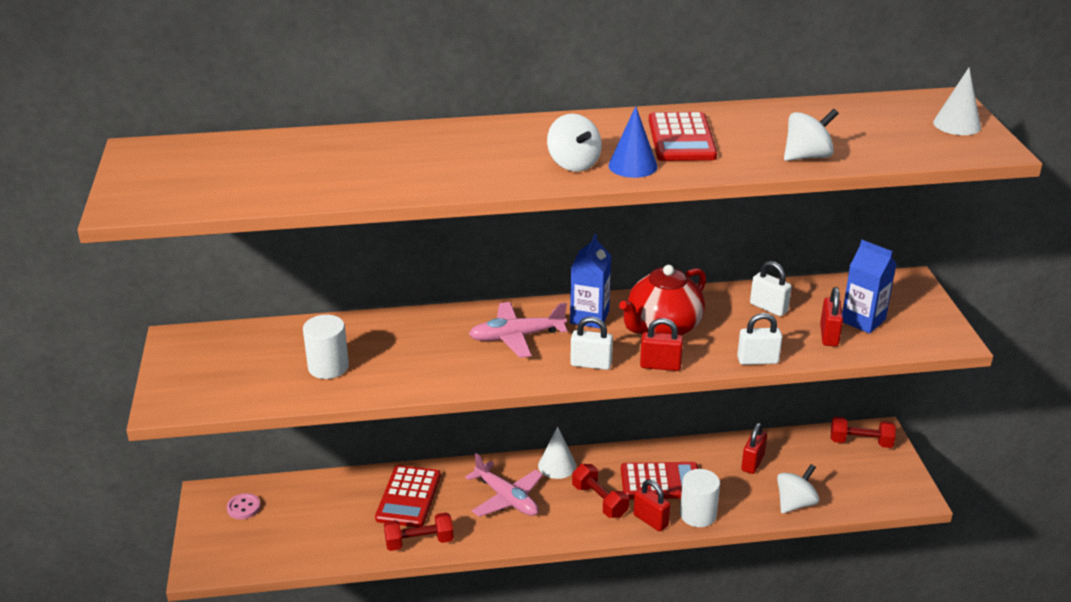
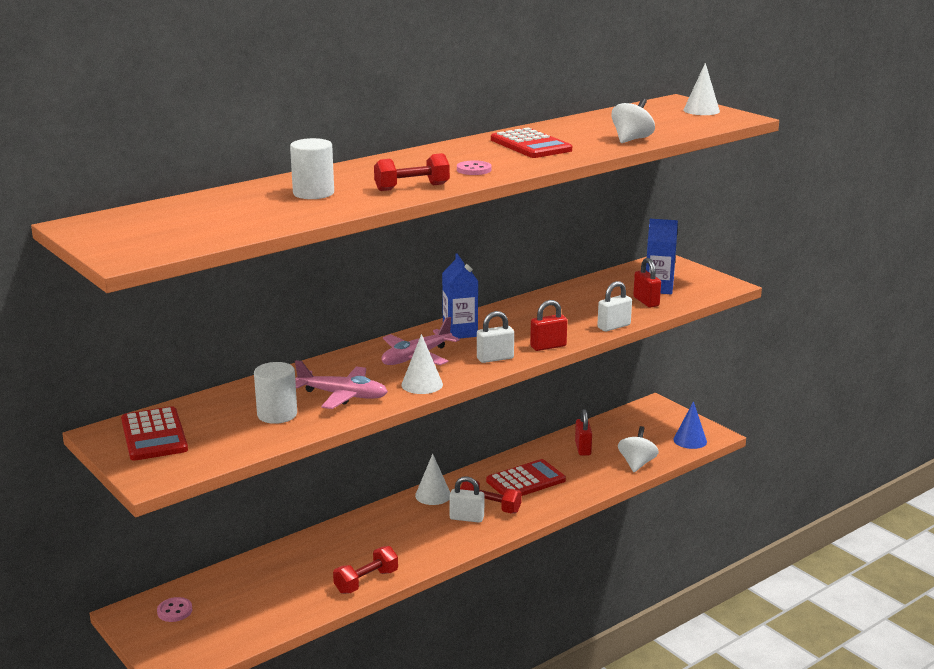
camera: 30 degrees left, 10 degrees down
(408, 497) = (325, 555): red calculator -> red calculator (154, 435)
(489, 374) = (422, 384): none -> white cone
(507, 498) = (412, 529): pink plane -> pink plane (343, 395)
(573, 164) = (474, 170): white spinning top -> pink button
(632, 166) = (519, 163): blue cone -> blue cone (690, 440)
(650, 520) = (542, 507): red padlock -> none
(663, 327) = (523, 325): red teapot -> none
(698, 515) = (574, 492): white cylinder -> white cylinder (313, 193)
(768, 307) = (586, 296): white padlock -> white padlock (466, 518)
(860, 442) = (647, 414): red dumbbell -> red dumbbell (412, 187)

